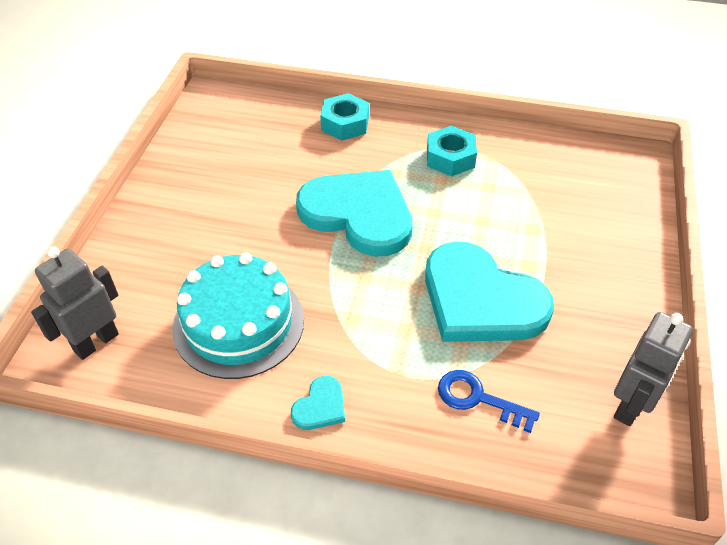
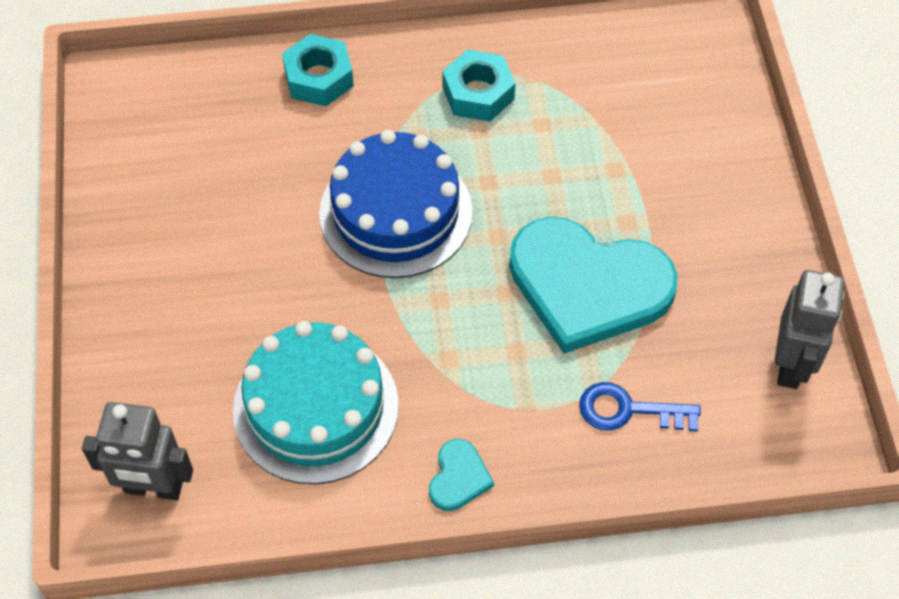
camera: 20 degrees left, 10 degrees up
(96, 342) = (153, 488): grey robot -> grey robot turned 105 degrees counterclockwise
(358, 214) = (396, 212): turquoise heart -> blue cake

